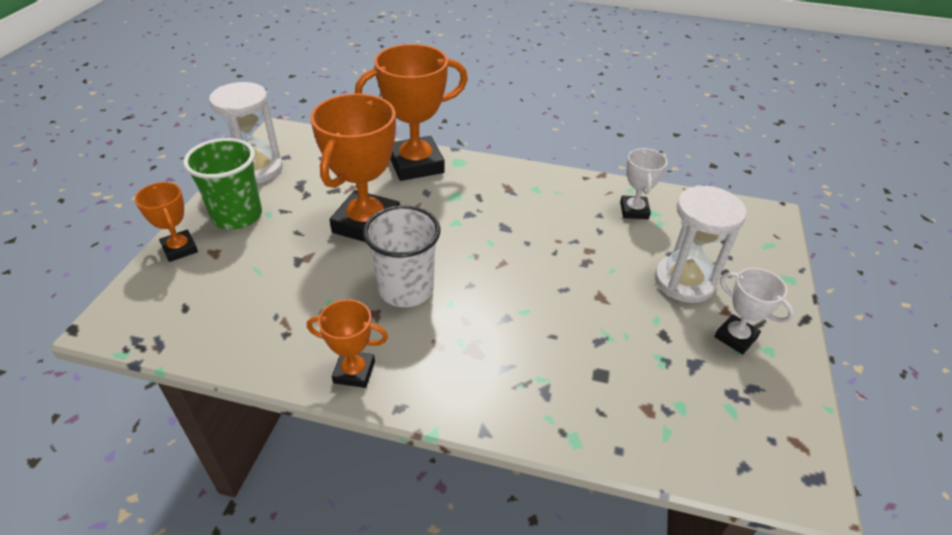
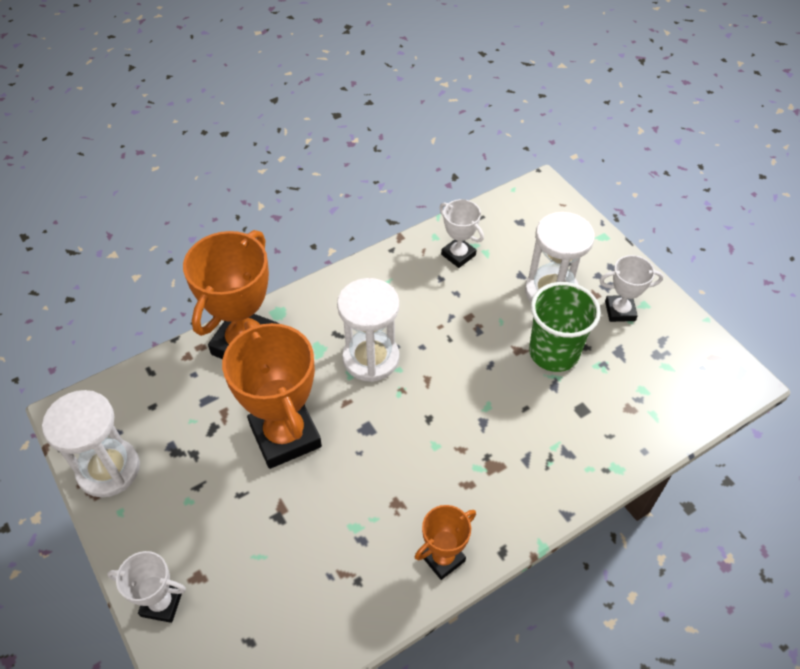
camera: 45 degrees left, 10 degrees up
(180, 249) = (162, 603): orange trophy -> white trophy
(237, 216) = (164, 528): green cup -> green cup (553, 352)
(406, 289) = (391, 463): white cup -> none
(481, 224) = (371, 358): none -> white hourglass

